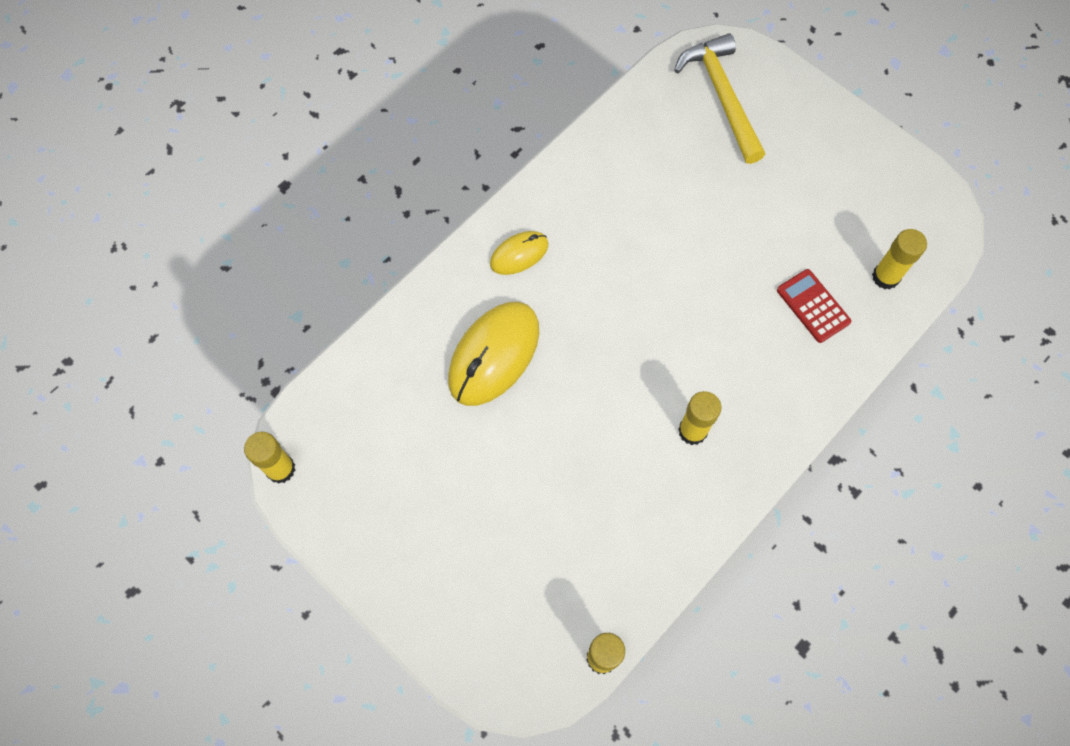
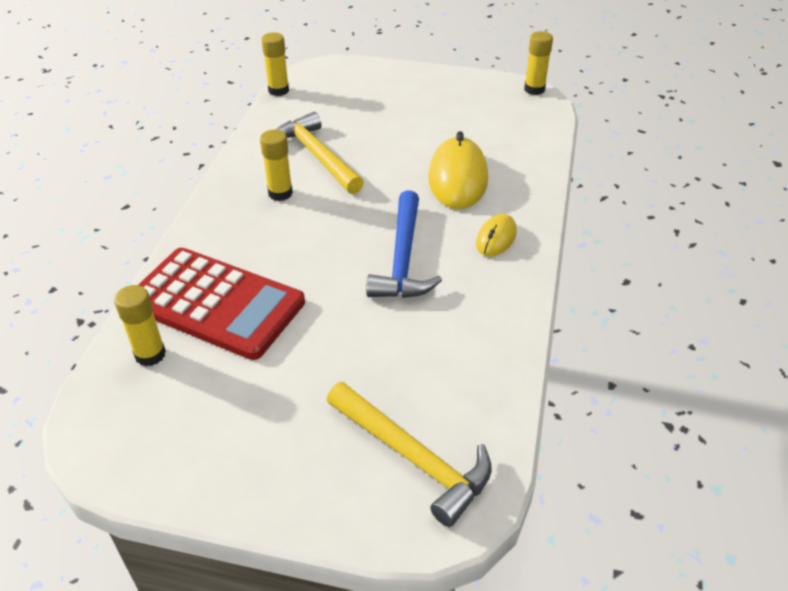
camera: 150 degrees right, 25 degrees down
(620, 273) = (402, 259): none -> blue hammer
(621, 477) = (317, 156): none -> yellow hammer
(813, 306) = (216, 303): red calculator -> red calculator, size x2.20

